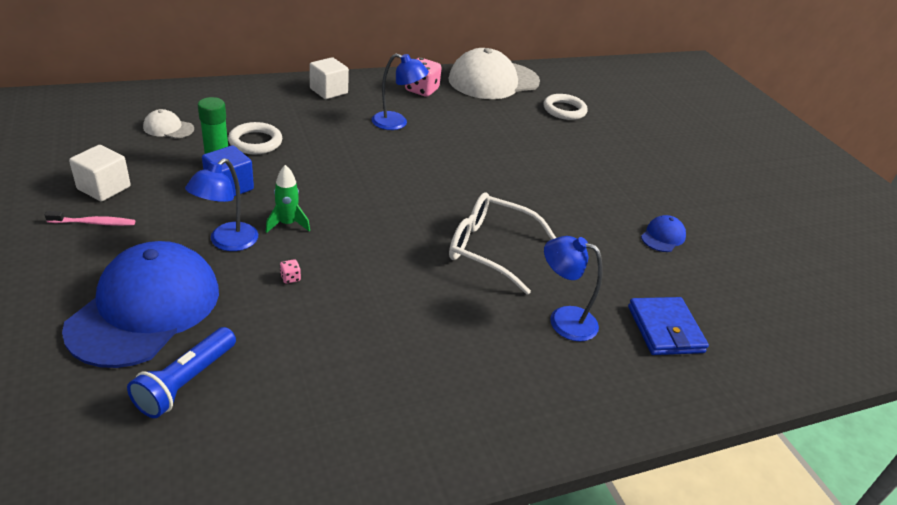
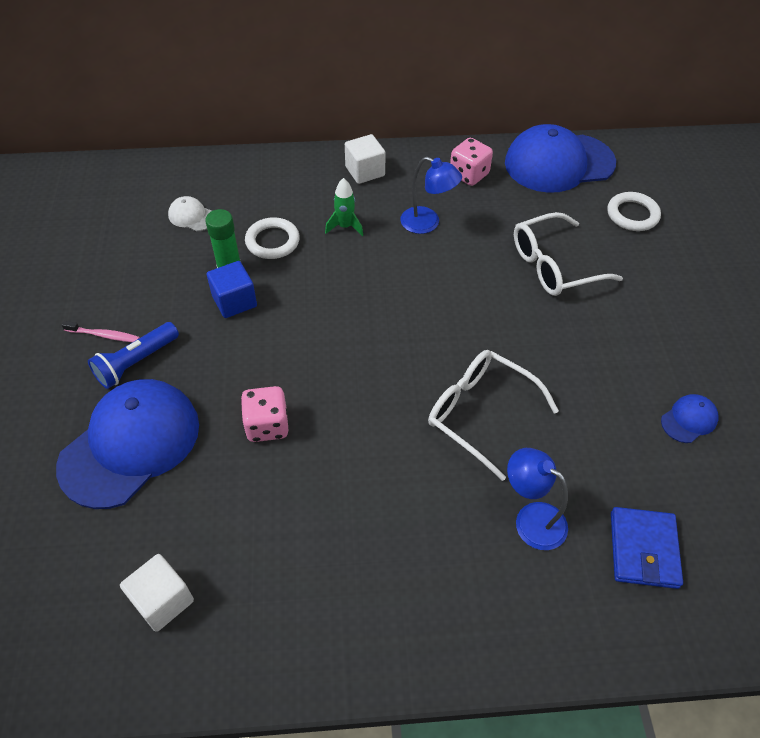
camera: 20 degrees right, 15 degrees up
(104, 188) = (120, 292): white cube -> white cube (162, 600)
(186, 382) = (149, 534): blue flashlight -> blue flashlight (136, 362)
(227, 242) = (218, 373): blue lamp -> none
(287, 224) = (280, 356): green rocket -> green rocket (345, 226)
(290, 278) = (267, 425): pink dice -> pink dice, size x2.39
(493, 81) = (558, 163): white cap -> blue cap
(515, 144) = (555, 265): none -> white glasses

